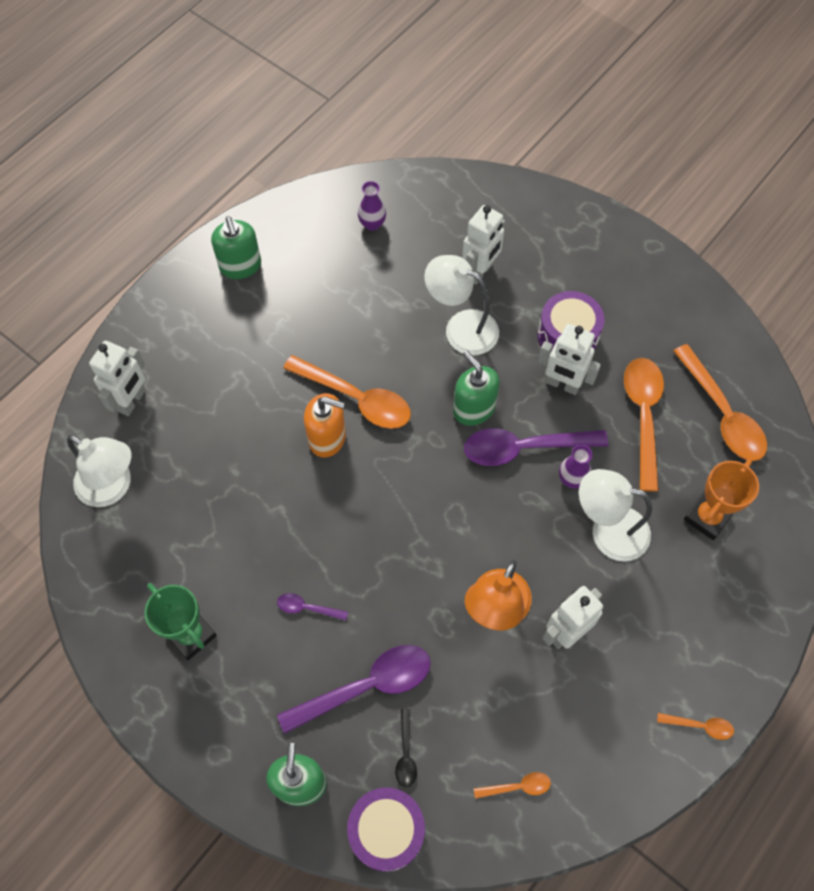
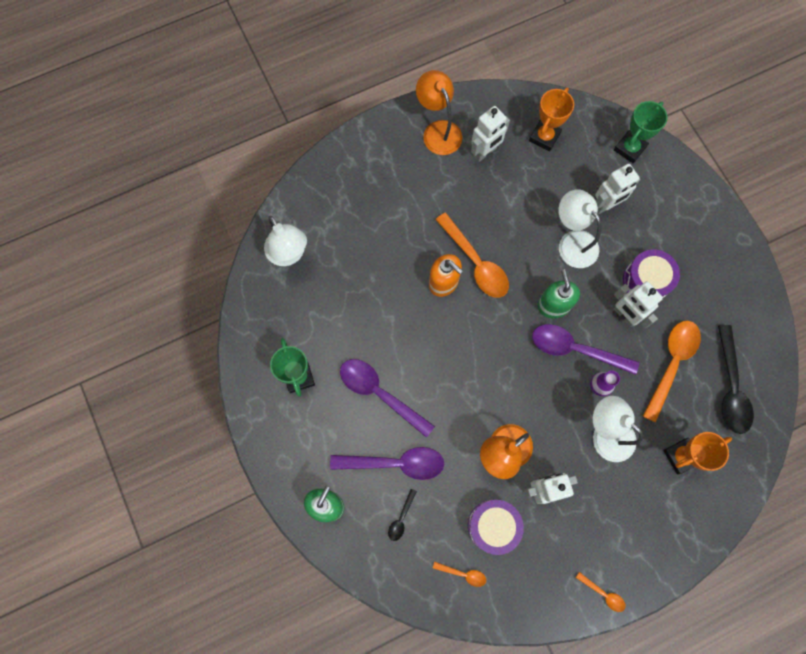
camera: 25 degrees right, 10 degrees up
(132, 401) = (325, 199): white robot -> white robot (485, 152)
(240, 266) = (438, 130): green soap dispenser -> orange lamp
(307, 608) = (380, 393): purple spoon -> purple spoon, size x2.16
(372, 224) = (544, 137): purple vase -> orange trophy
(386, 831) = (367, 561): purple drum -> purple drum (493, 526)
(477, 199) = (629, 148): none -> green trophy
(722, 413) = (730, 387): orange spoon -> black spoon

